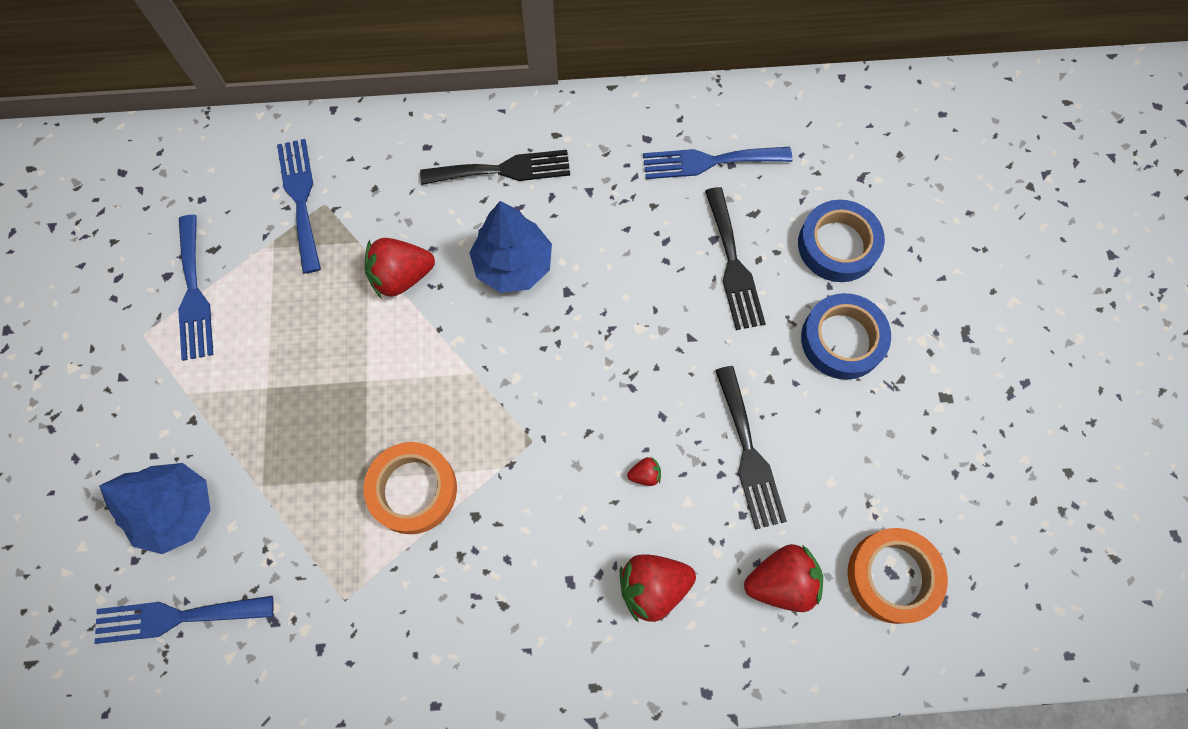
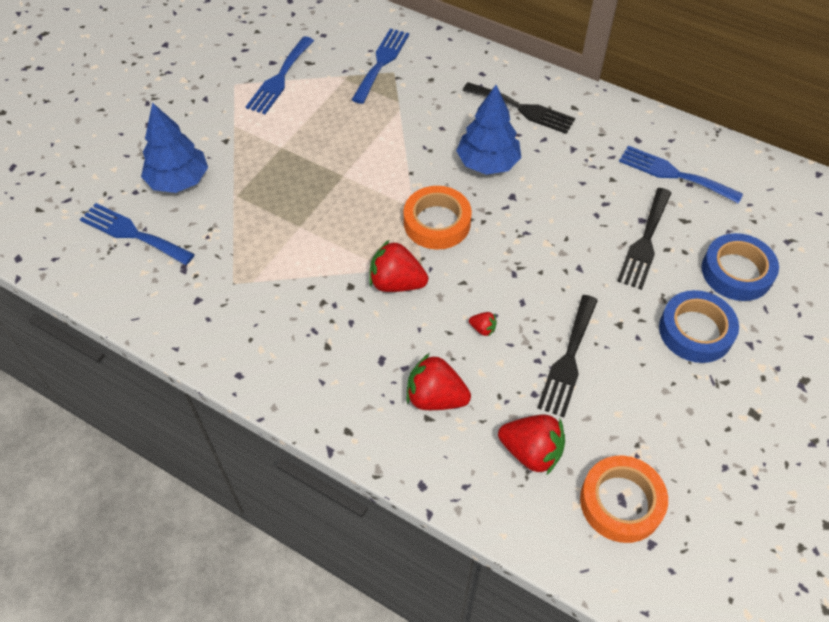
camera: 35 degrees right, 15 degrees down
(401, 276) = (410, 133): red strawberry -> red strawberry (396, 283)
(413, 490) = (323, 249): orange tape -> orange tape (437, 222)

